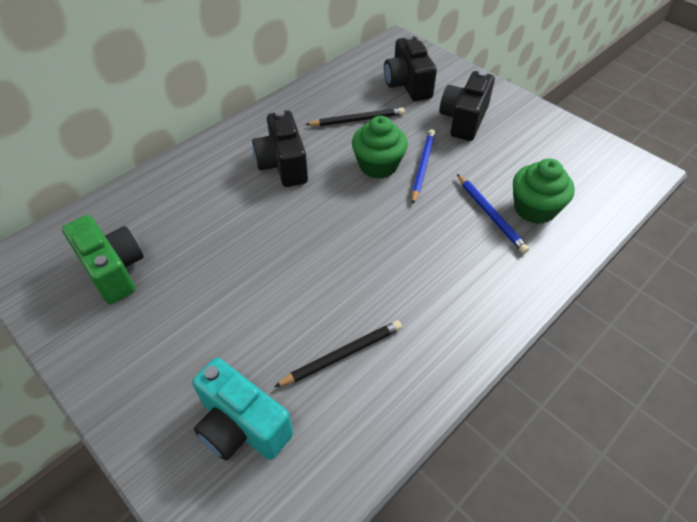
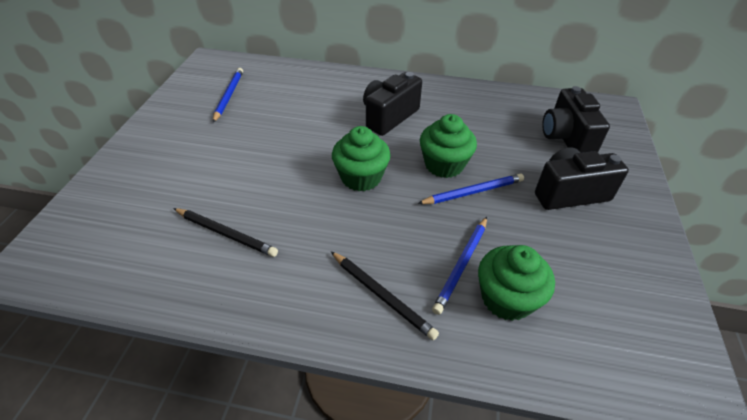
camera: 55 degrees right, 5 degrees down
(114, 270) = (229, 96): green camera -> blue pencil
(242, 426) = (136, 210): turquoise camera -> none
(348, 224) = (361, 177): none -> green cupcake
(357, 120) = (483, 130): black pencil -> black pencil (382, 295)
(407, 85) = (566, 138): black camera -> black camera turned 45 degrees counterclockwise

